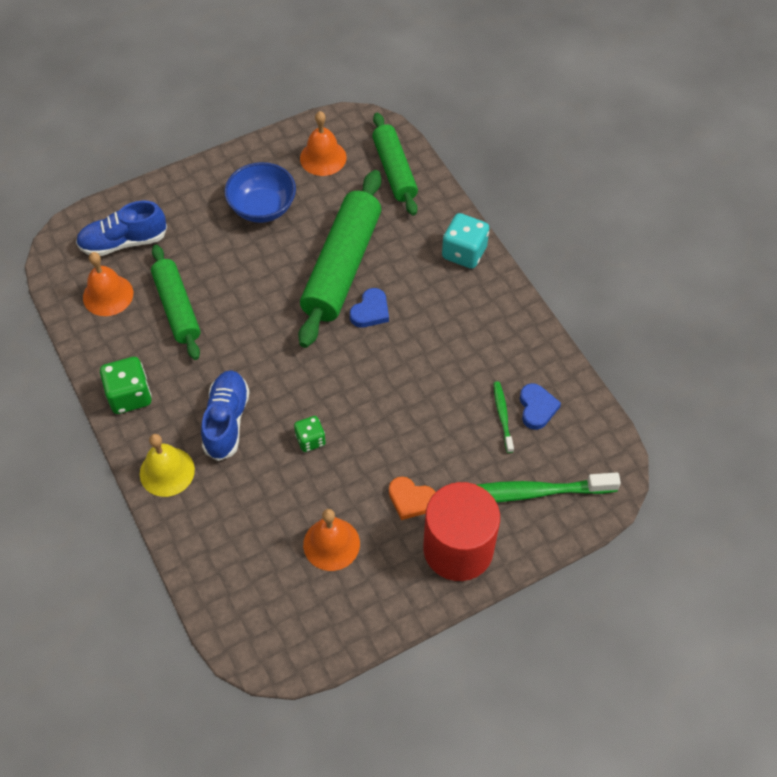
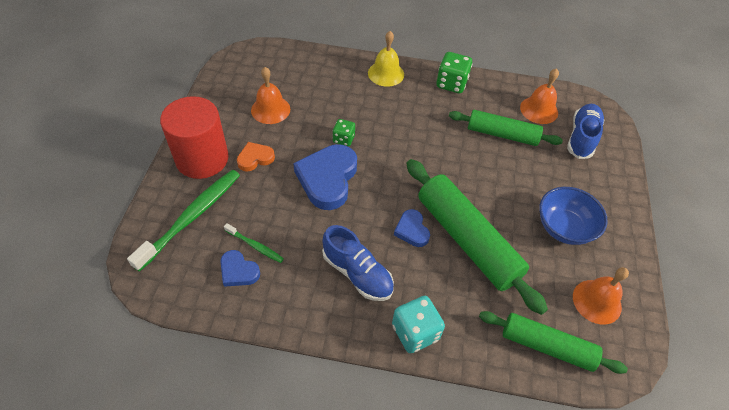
camera: 125 degrees right, 5 degrees down
(226, 421) = (394, 112): blue shoe -> blue shoe (357, 273)
(375, 416) = (327, 179): none -> blue heart

